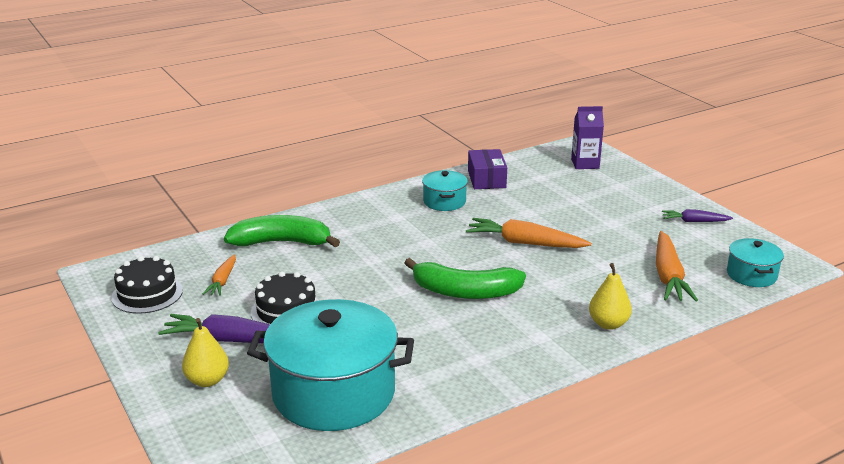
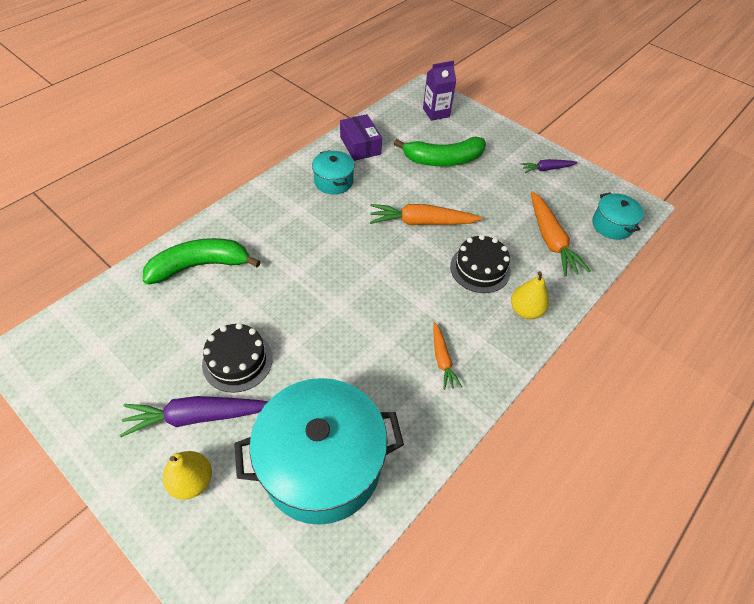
camera: 20 degrees left, 25 degrees up
(147, 294) = (86, 370): black cake -> black cake (480, 269)
(222, 281) = (159, 333): orange carrot -> orange carrot (442, 359)
(465, 292) = (393, 297): green banana -> green banana (443, 160)

